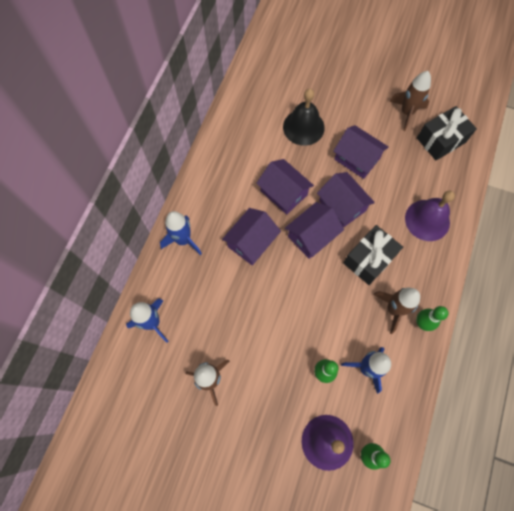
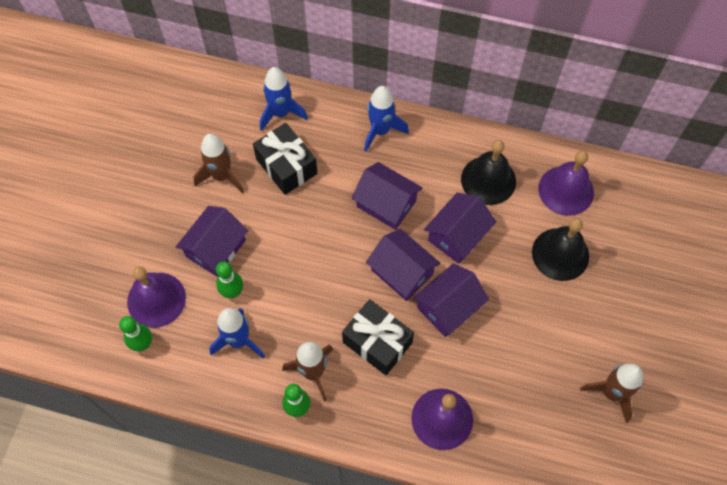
camera: 85 degrees right, 5 degrees down
(238, 166) = (488, 180): none -> black bell
(253, 116) = (566, 190): none -> purple bell
(357, 159) = (523, 324): purple house -> purple house (216, 248)
(441, 140) = (574, 442): black gift -> black gift (286, 166)

